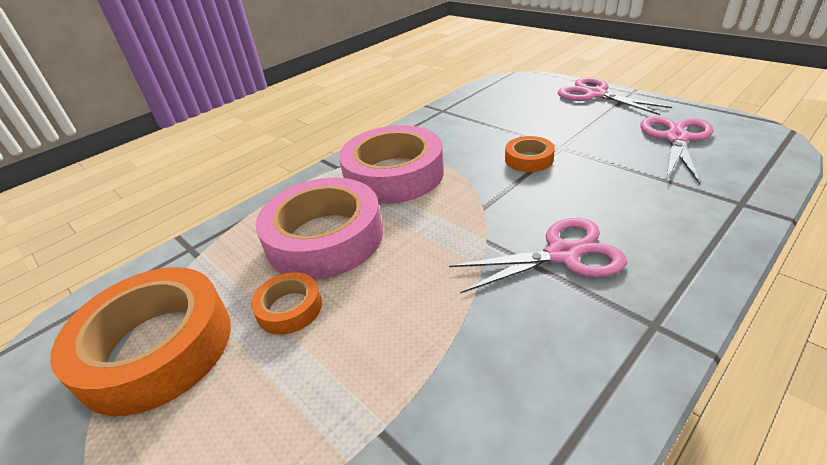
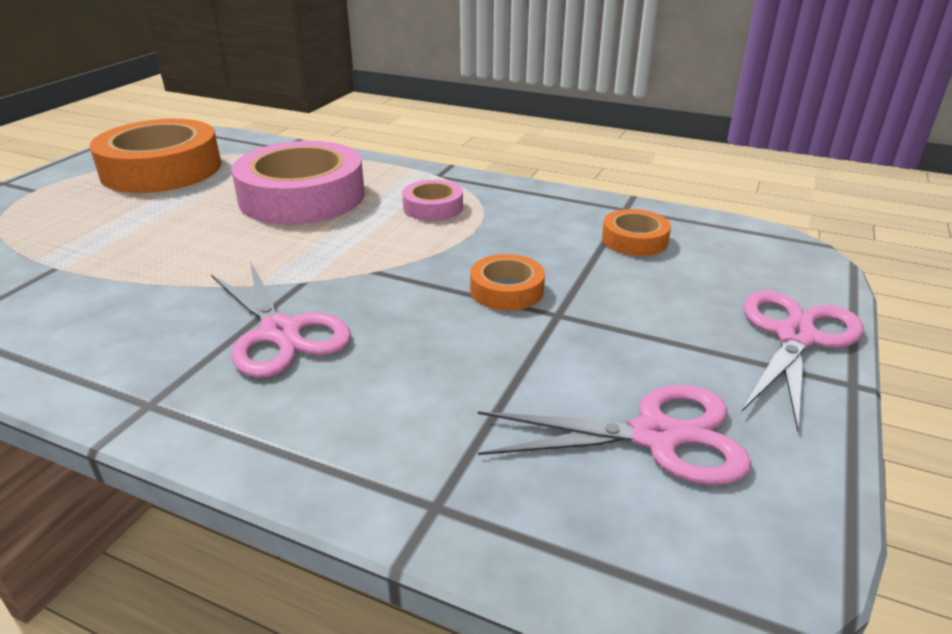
camera: 65 degrees right, 5 degrees down
(289, 308) = (200, 204): orange tape -> orange tape (634, 240)
(394, 174) = (433, 207): pink tape -> pink tape, size x0.47

